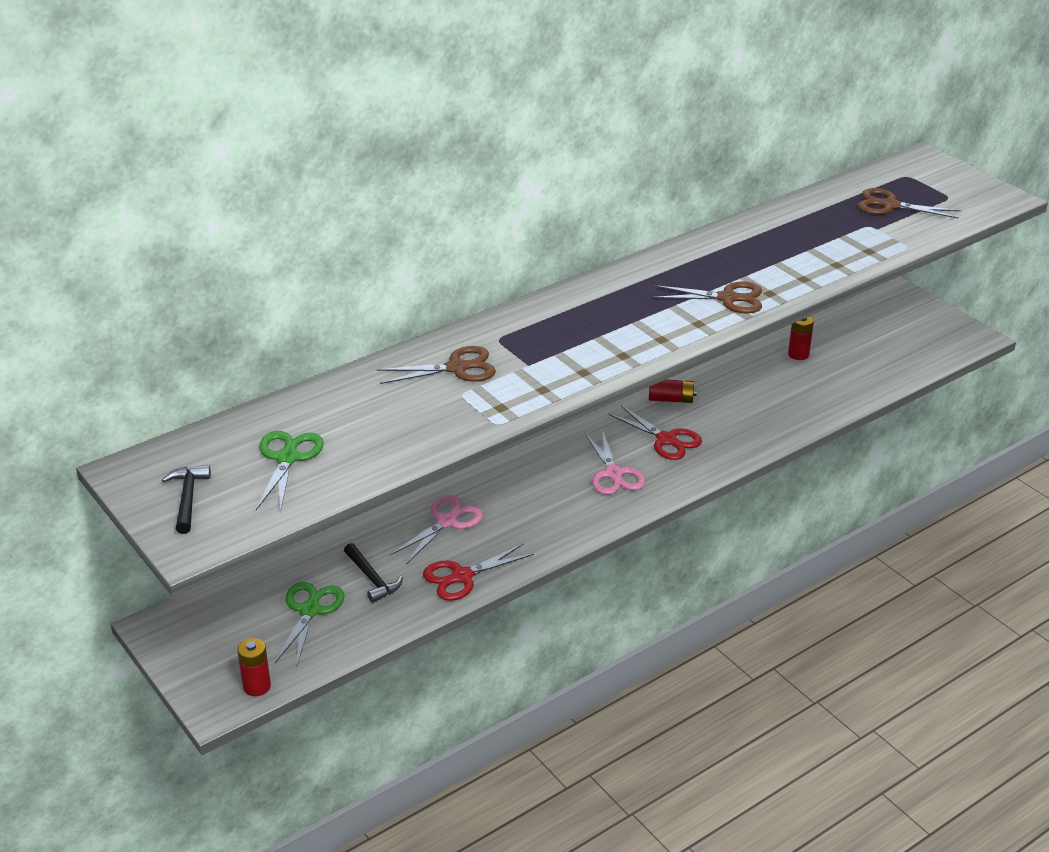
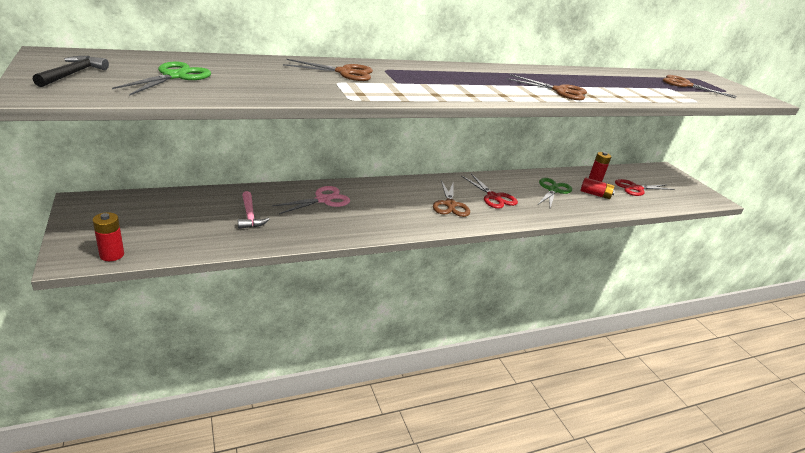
camera: 10 degrees right, 5 degrees down
(310, 610) = (192, 221): green scissors -> green scissors (553, 190)
(372, 579) = (250, 216): black hammer -> pink hammer
(462, 576) = (312, 231): red scissors -> red scissors (636, 188)
(613, 474) = (450, 205): pink scissors -> brown scissors
(671, 399) = (505, 179): red battery -> red battery (595, 194)

